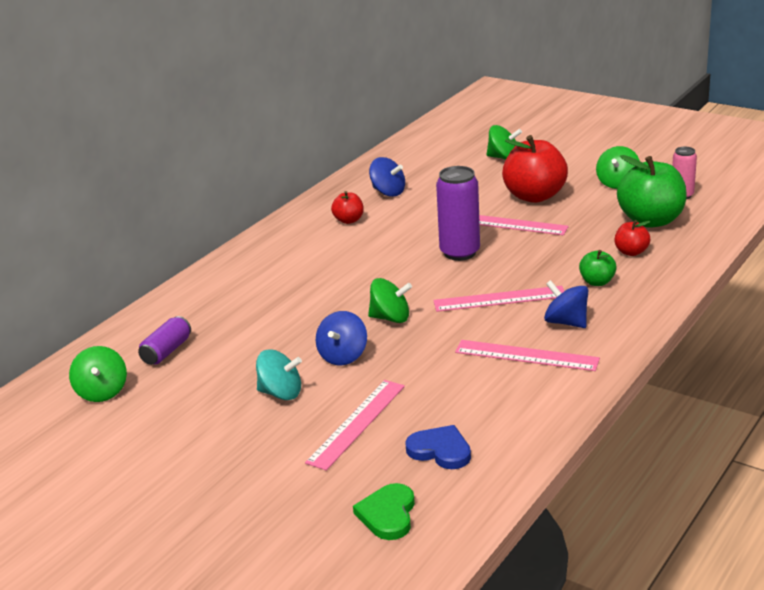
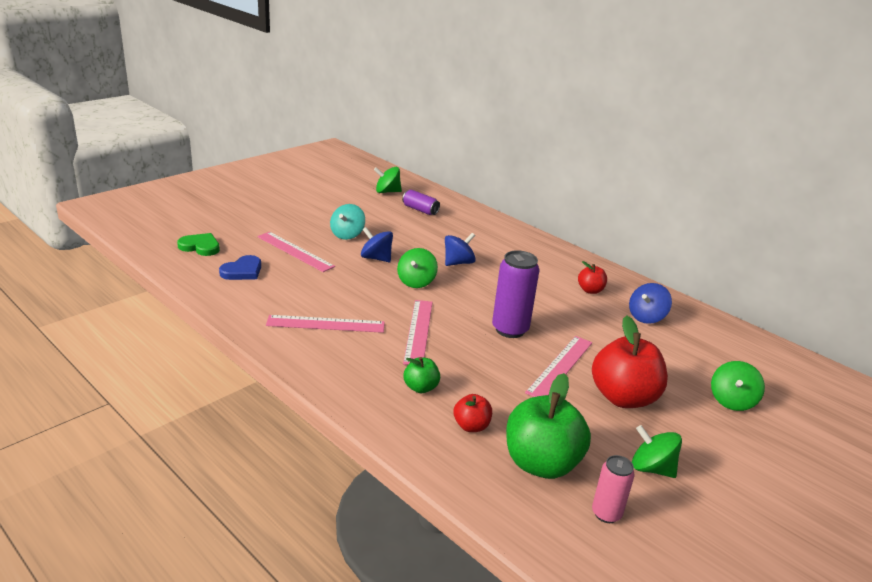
camera: 95 degrees right, 0 degrees up
(526, 355) = (326, 324): pink ruler -> pink ruler turned 60 degrees clockwise
(566, 322) = (361, 353): blue spinning top -> blue spinning top (458, 263)

